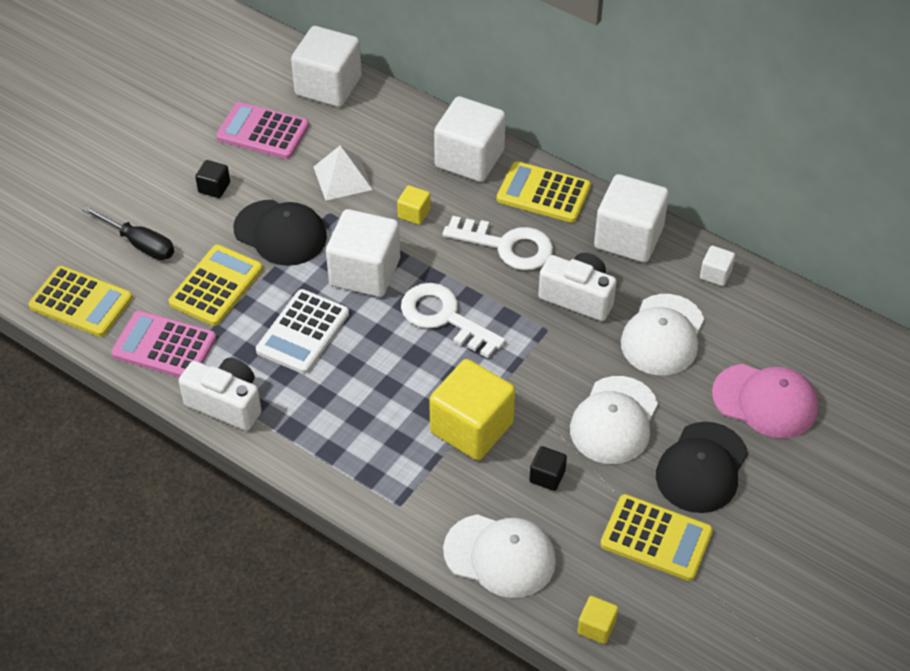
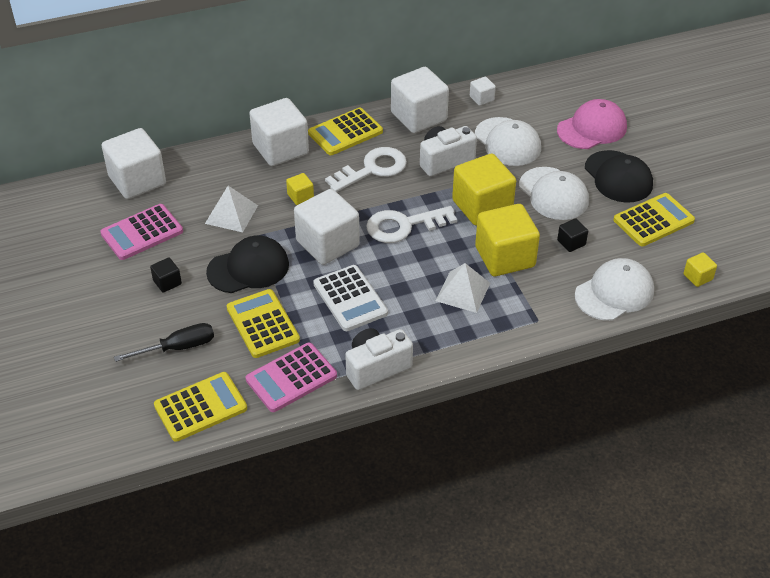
camera: 55 degrees left, 5 degrees down
(388, 418) = (463, 292): none -> white pyramid
(534, 367) = (482, 206): none -> yellow cube

